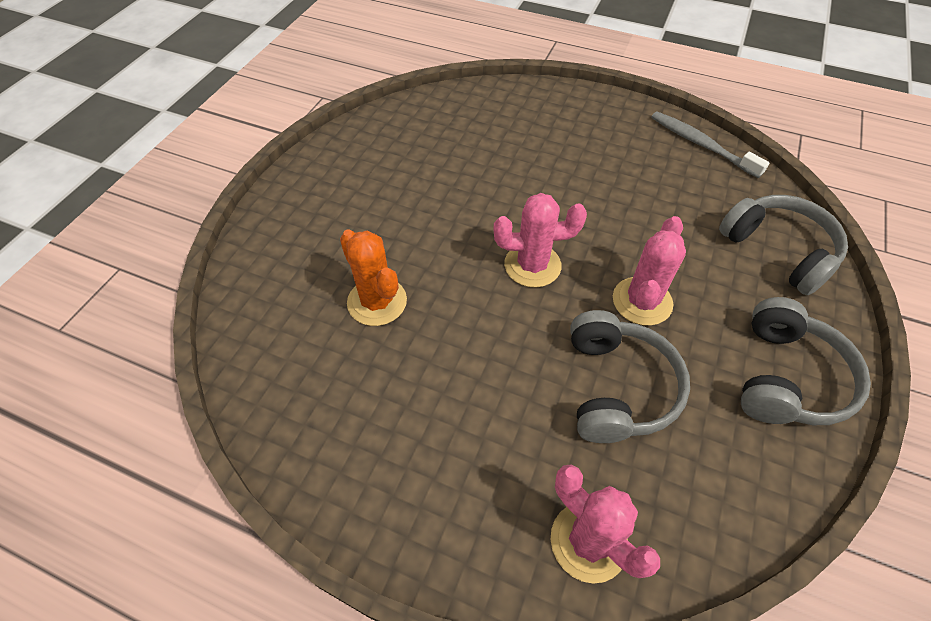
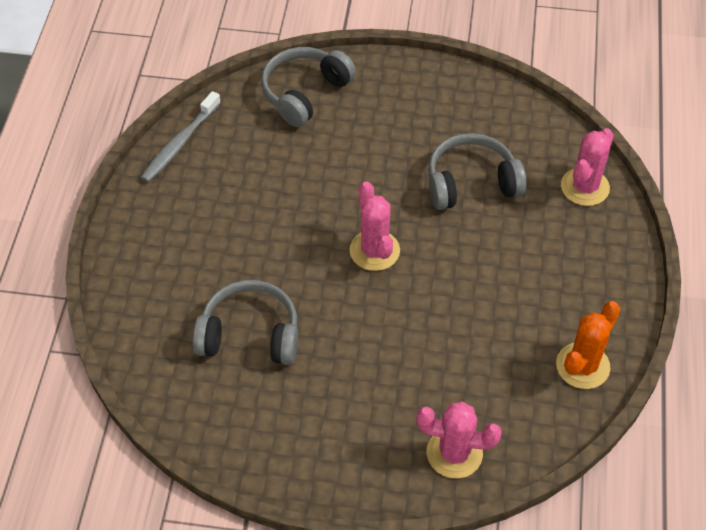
camera: 105 degrees left, 0 degrees up
(377, 302) = (453, 354): orange cactus -> orange cactus (582, 366)
(642, 301) = (387, 174): pink cactus -> pink cactus (454, 453)
(787, 378) = (426, 92): grey headphones -> grey headphones (250, 334)

